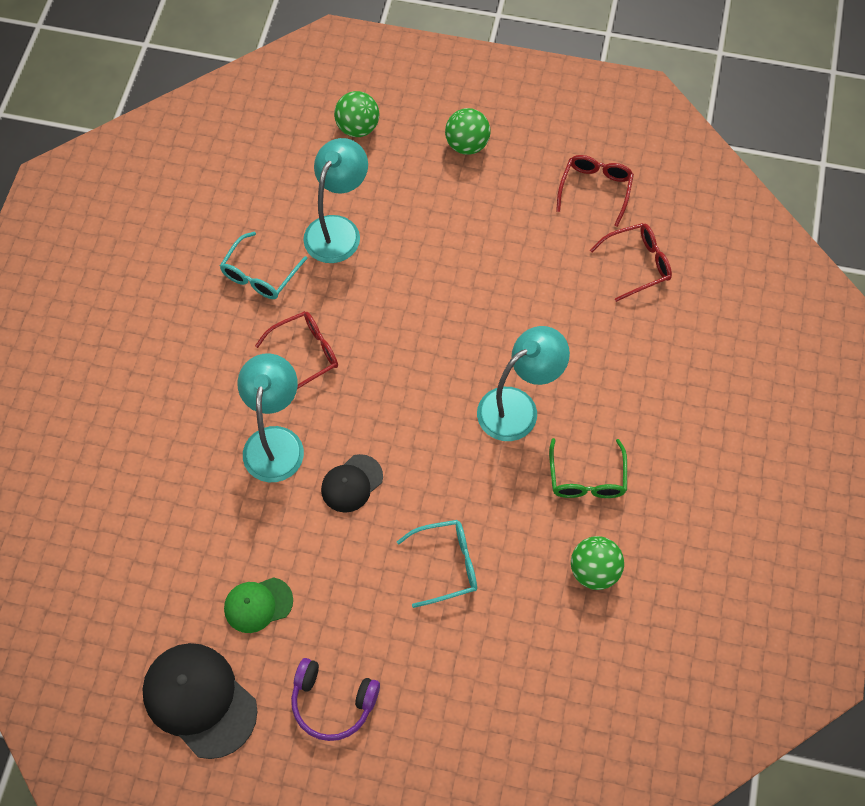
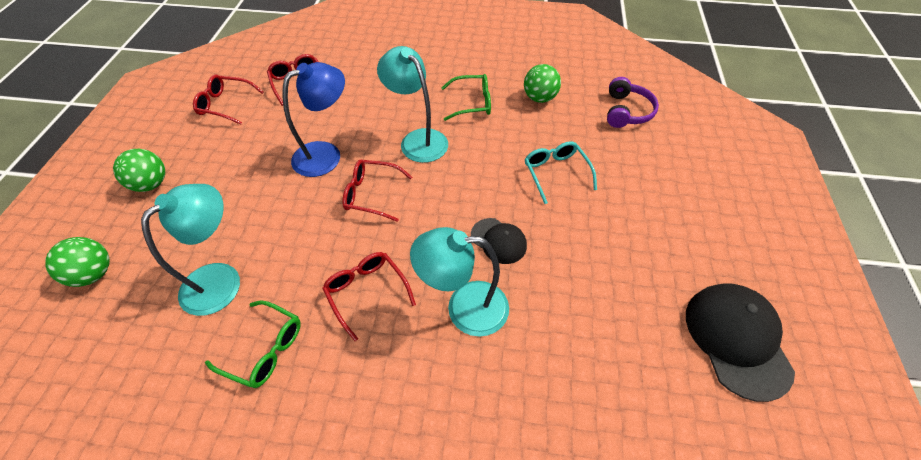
camera: 95 degrees left, 10 degrees down
(199, 700) = (737, 340): black cap -> black cap turned 135 degrees clockwise
(258, 605) = (630, 302): green cap -> none
(260, 275) = (265, 349): turquoise glasses -> green glasses
(332, 702) = (692, 235): purple headphones -> purple headphones (626, 111)
(338, 229) = (221, 279): turquoise lamp -> turquoise lamp turned 105 degrees clockwise
(432, 356) = (371, 194): none -> red glasses
(499, 306) = (326, 154): none -> blue lamp

